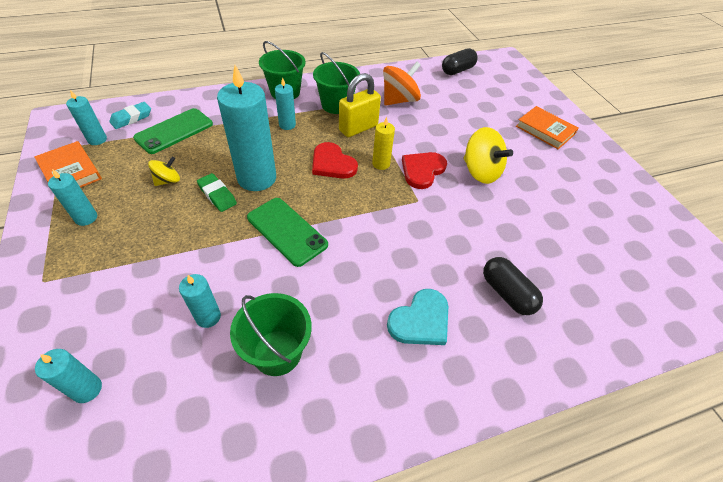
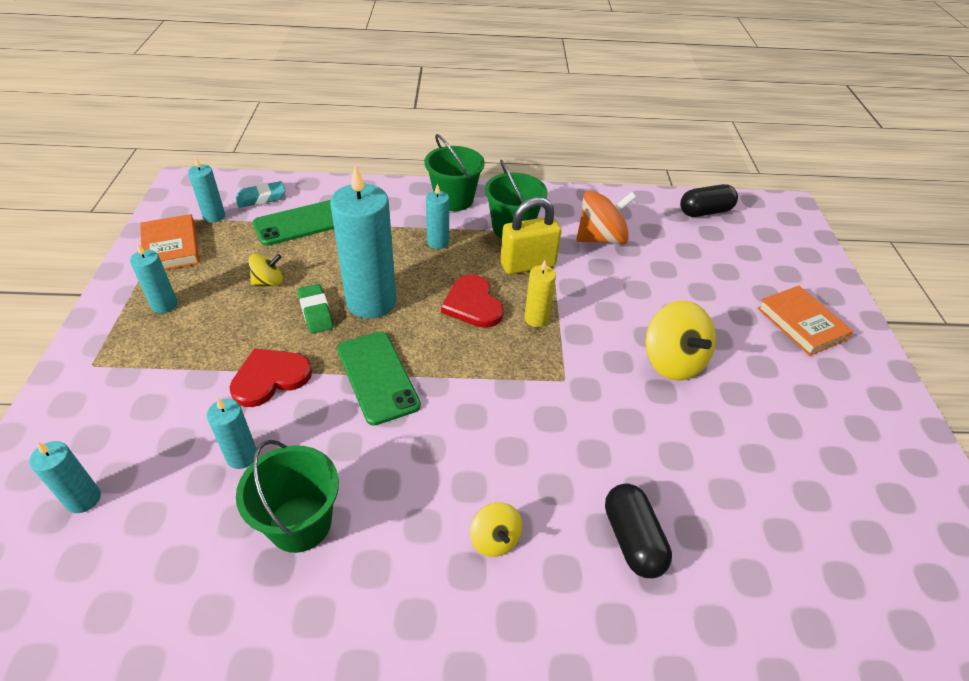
camera: 20 degrees right, 5 degrees down
(420, 320) = (495, 539): turquoise heart -> yellow spinning top
(422, 170) = (589, 340): red heart -> red heart (270, 378)

